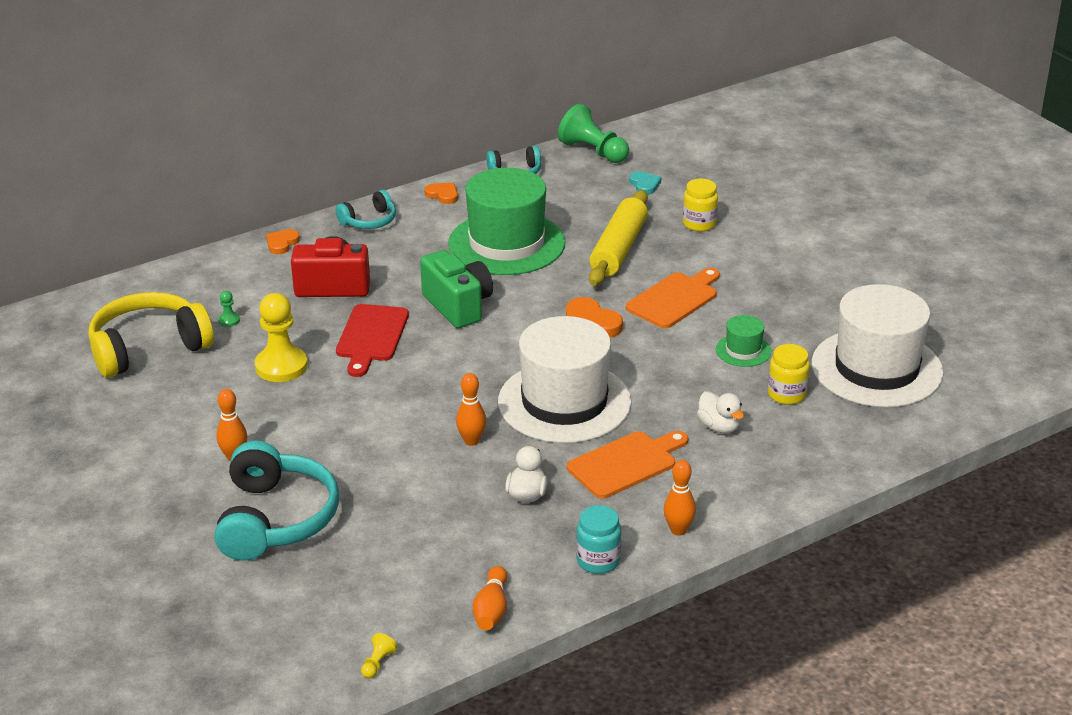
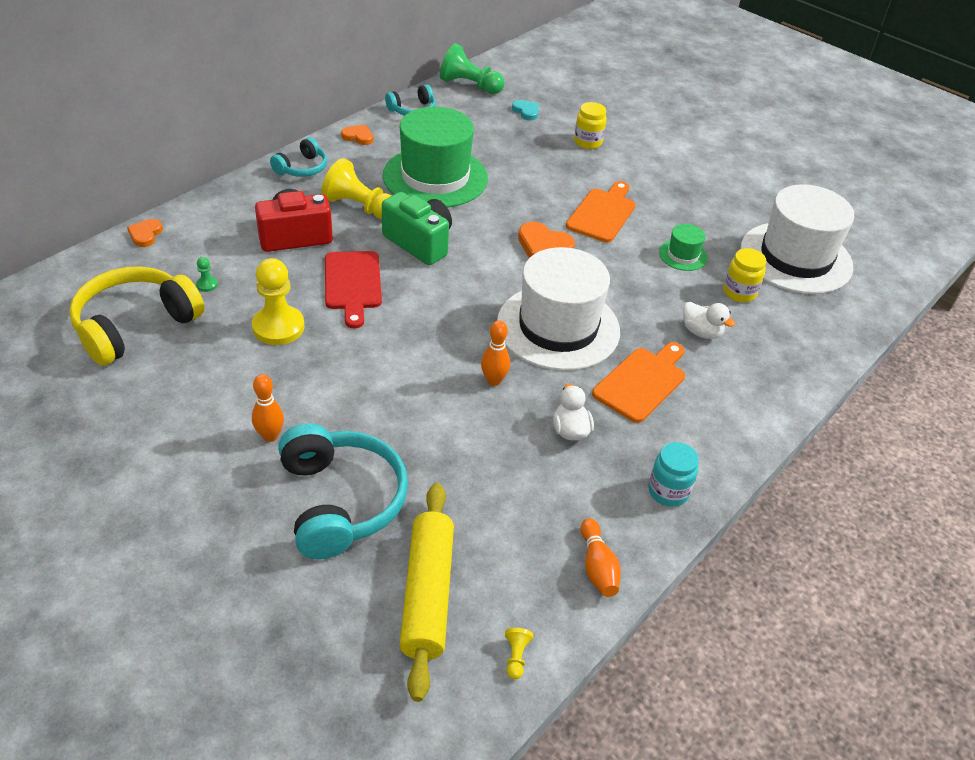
camera: 20 degrees left, 10 degrees up
(282, 243) = (228, 199): orange heart -> orange heart (145, 234)
(412, 265) = (359, 207): none -> yellow pawn
(619, 249) = (533, 172): yellow rolling pin -> yellow rolling pin (428, 594)
(678, 530) = (721, 444): orange bowling pin -> none

